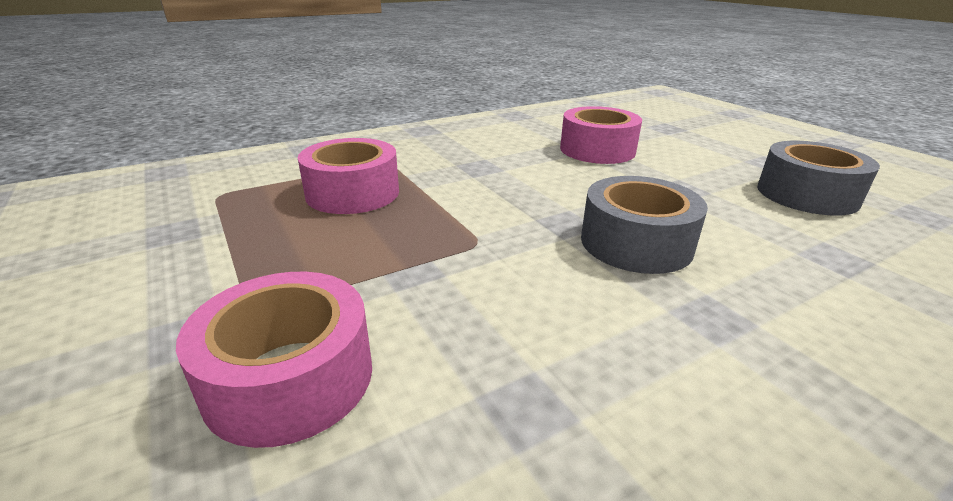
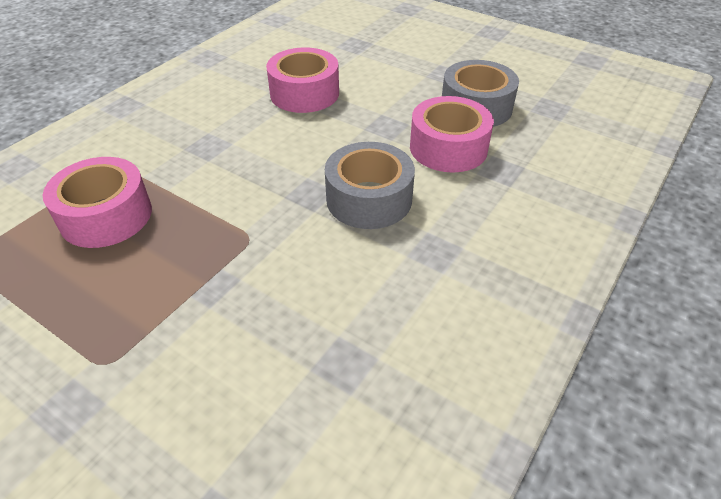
camera: 25 degrees left, 15 degrees up
(290, 377) = (178, 407): pink tape -> pink tape (448, 148)

